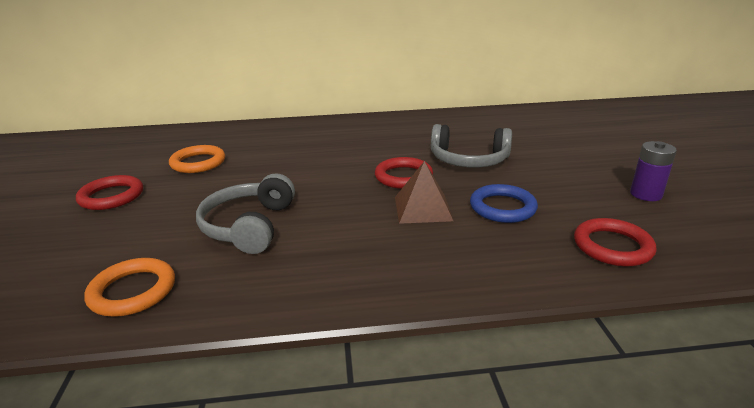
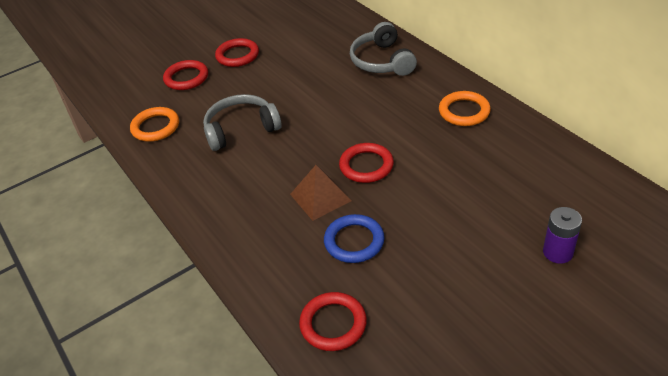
camera: 65 degrees right, 15 degrees up
(78, 240) = (186, 78): none -> red ring
(198, 163) = (307, 57): orange ring -> orange ring (464, 111)
(468, 160) = (433, 191): grey headphones -> grey headphones (382, 61)
(646, 194) = (455, 334): purple battery -> purple battery (557, 252)

